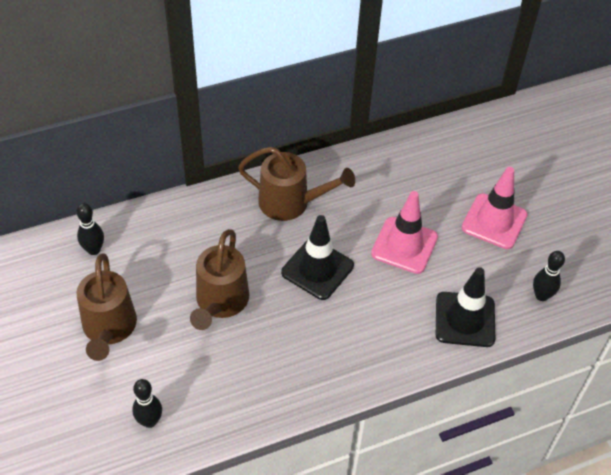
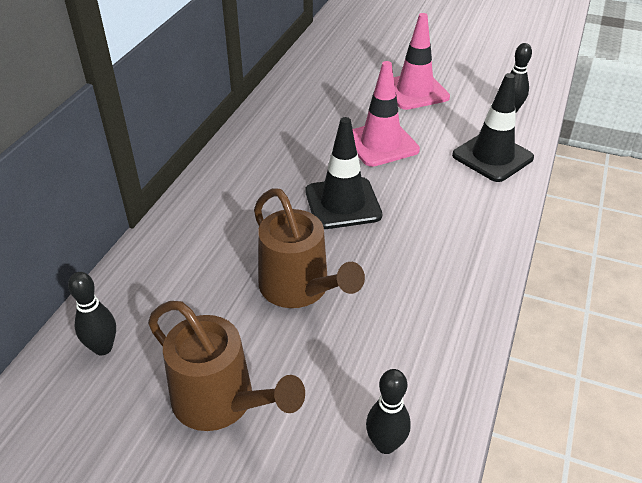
camera: 45 degrees left, 10 degrees down
(291, 203) = (251, 176): brown watering can -> none

